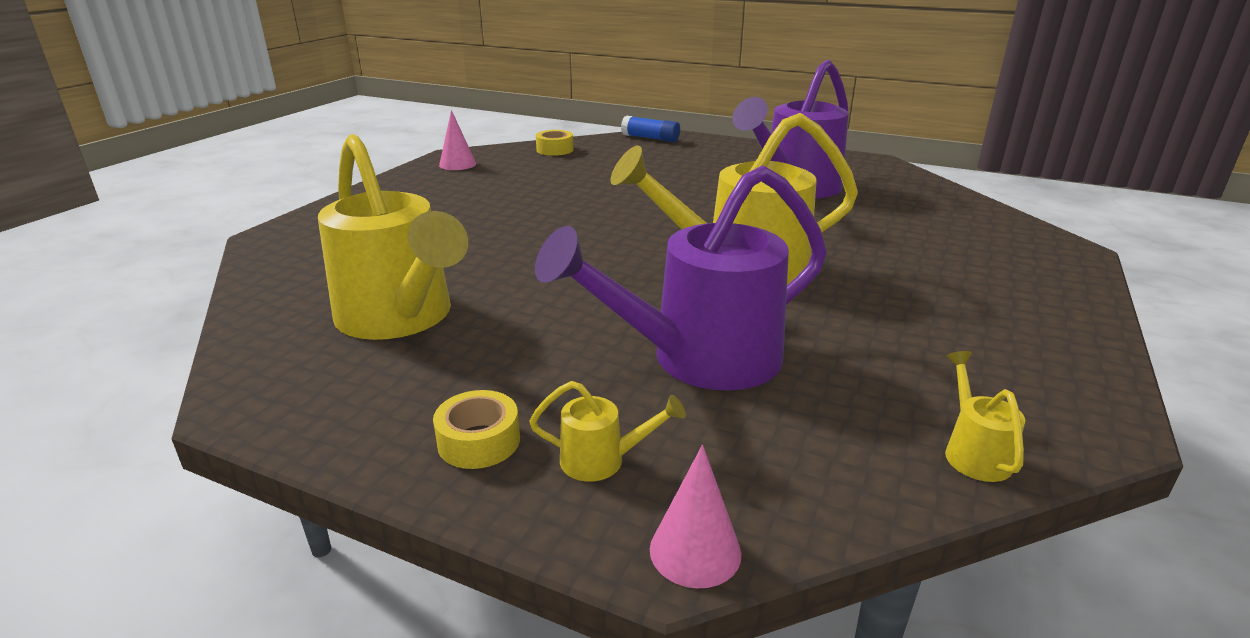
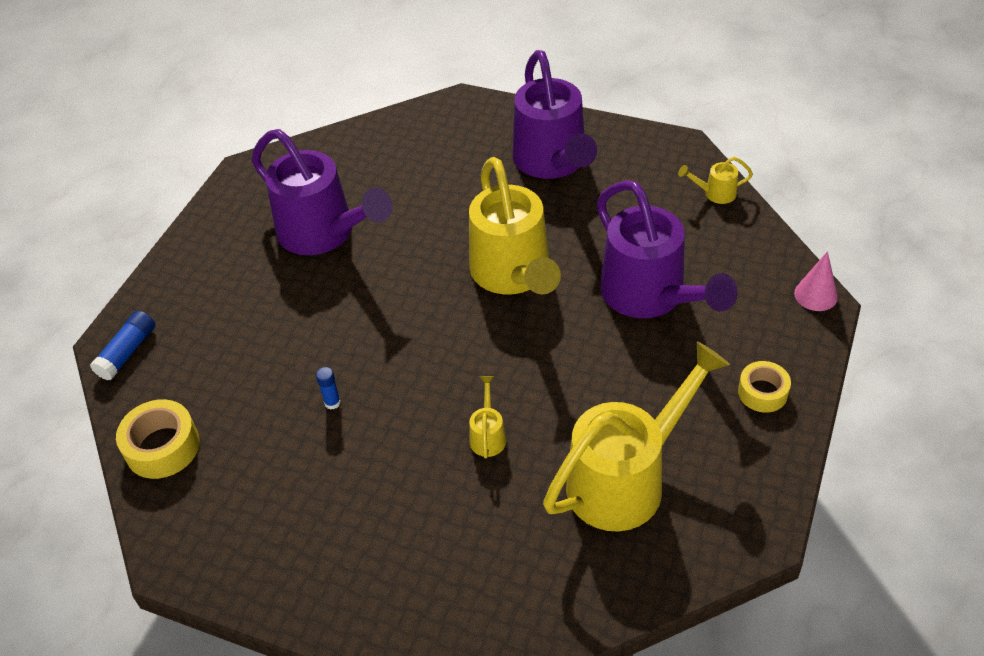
camera: 90 degrees left, 20 degrees up
(457, 164) = (212, 545): pink cone -> none
(555, 150) = (162, 447): yellow tape -> yellow tape, size x1.51
(575, 193) = (332, 403): none -> blue glue stick
(602, 460) = (763, 334): yellow watering can -> yellow watering can (488, 435)
(976, 304) = (552, 162): none -> purple watering can

